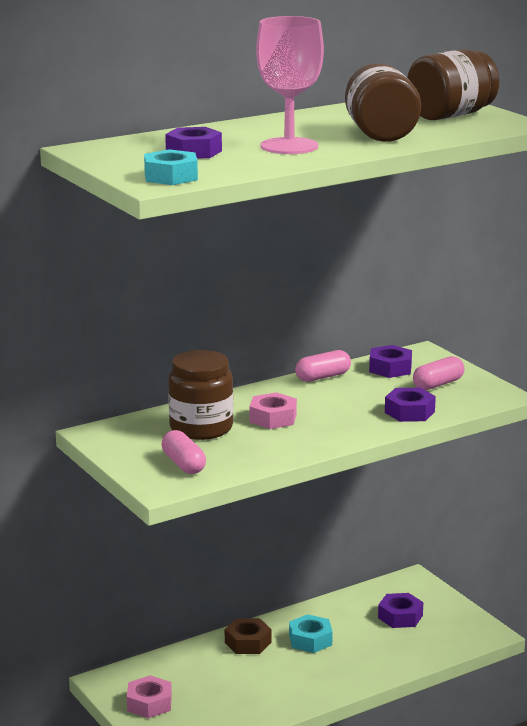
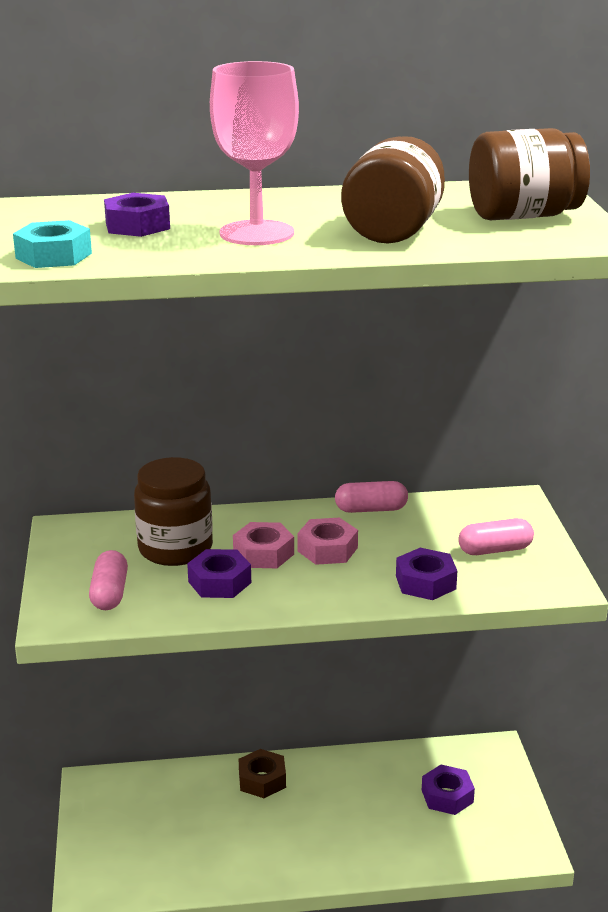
camera: 25 degrees right, 5 degrees up
(149, 703) = (110, 826): pink nut -> pink nut (327, 549)
(310, 640) = (328, 797): turquoise nut -> none
(390, 368) = (458, 514): purple nut -> purple nut (219, 582)

